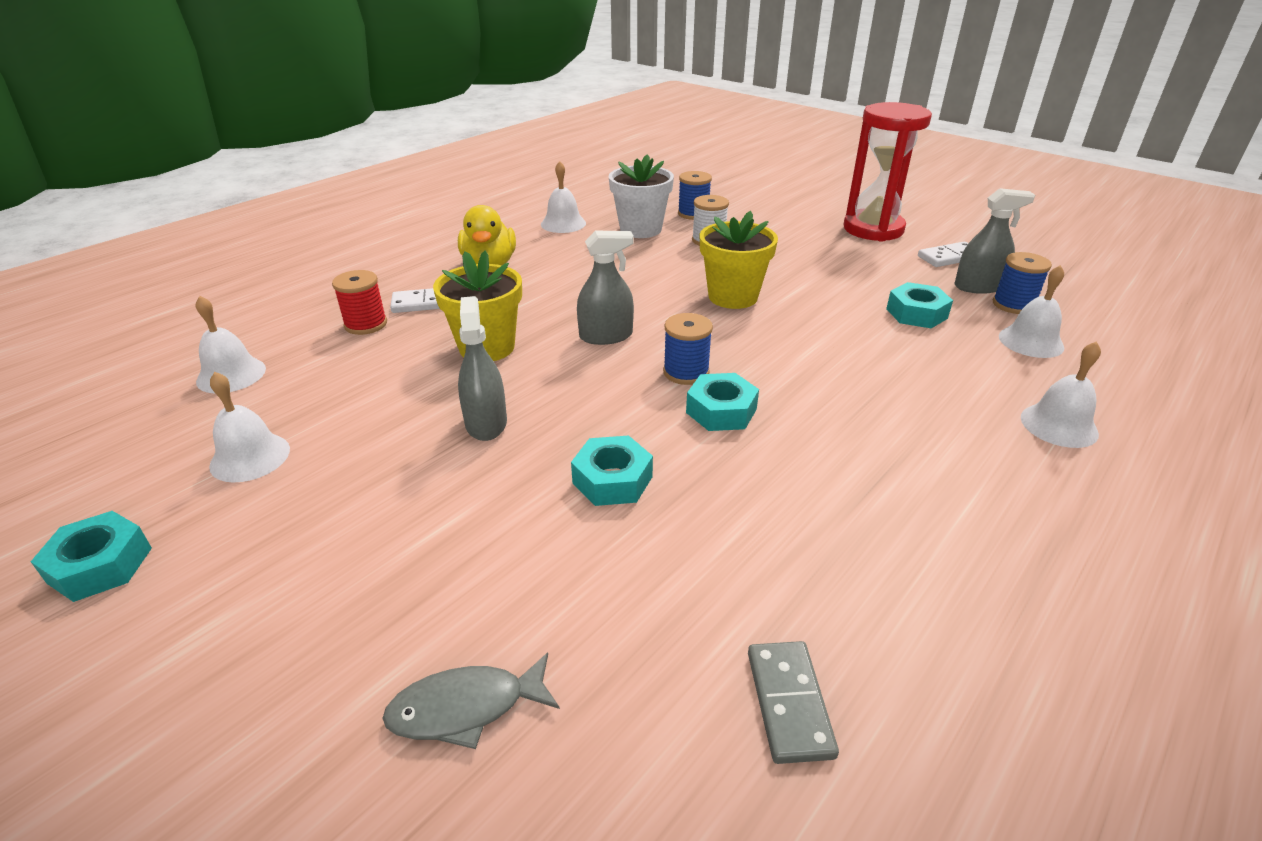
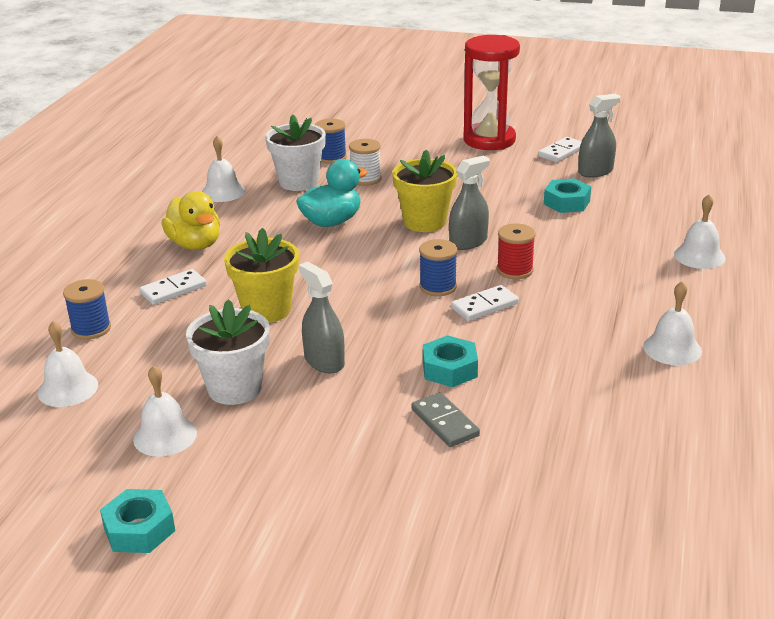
camera: 25 degrees left, 5 degrees down
(366, 324) = (140, 320): red spool -> red spool (514, 270)
(369, 425) = (234, 388): none -> white flower pot
(466, 708) = (475, 508): grey fish -> none
(606, 336) = (353, 277): grey spray bottle -> grey spray bottle (468, 242)
(636, 274) = (331, 222): none -> turquoise duck
(721, 411) = (484, 306): turquoise nut -> white domino
(789, 703) = (645, 444): grey domino -> grey domino (444, 422)
(1013, 305) = (627, 180): blue spool -> blue spool (91, 329)
(1031, 341) = (653, 204): white bell -> white bell (672, 348)

